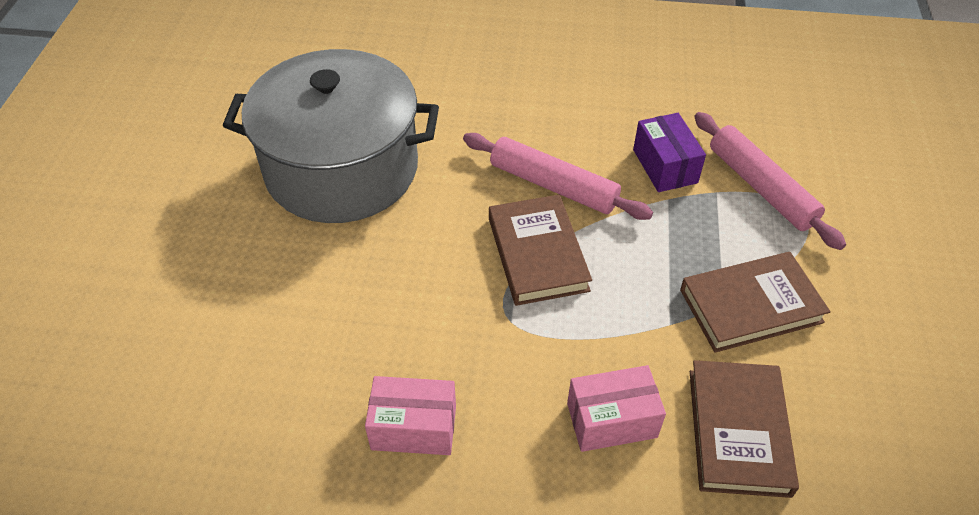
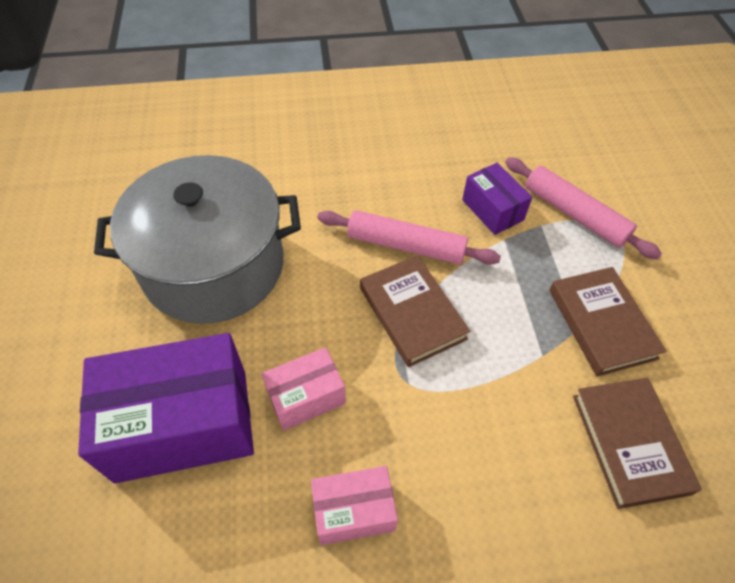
camera: 15 degrees left, 5 degrees up
(267, 311) = (183, 424): none -> purple box
(611, 420) = (523, 459): pink box -> pink box (306, 397)
(750, 306) = (601, 323): brown book -> brown book turned 75 degrees counterclockwise

